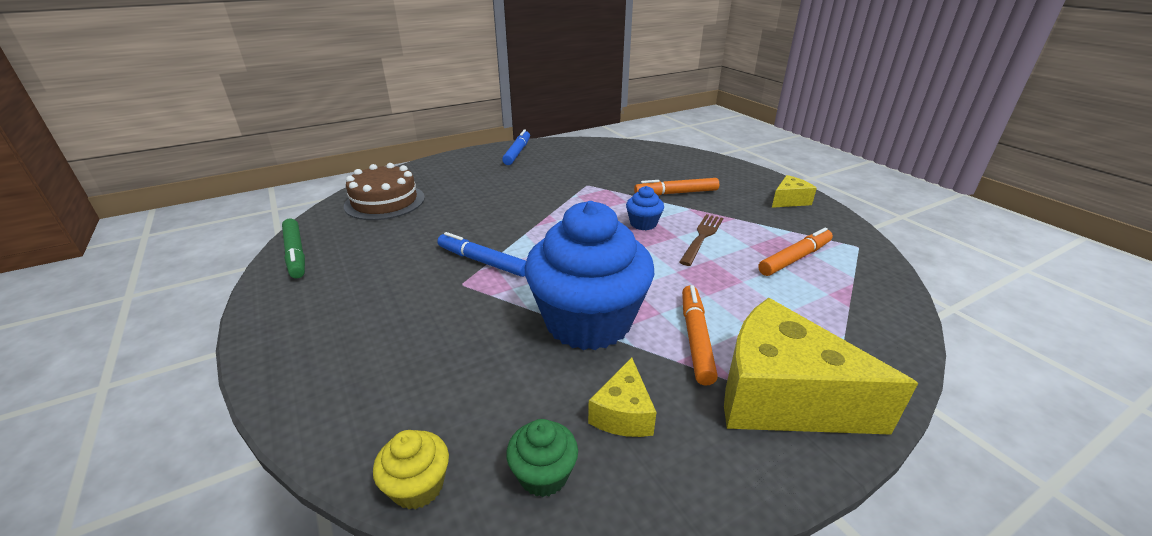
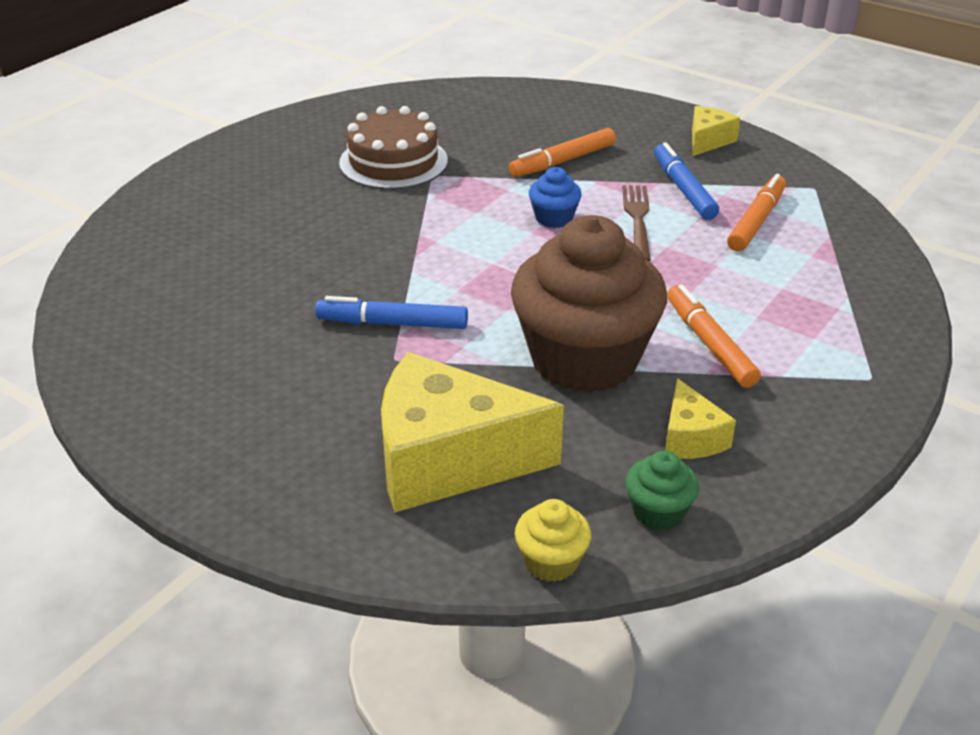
camera: 25 degrees left, 5 degrees up
(295, 254) = (112, 385): green marker -> none
(385, 202) = (154, 274): brown cake -> brown cake (393, 162)
(517, 152) = (277, 141): blue marker -> blue marker (683, 189)
(588, 321) = (584, 359): blue cupcake -> brown cupcake
(782, 397) = (823, 376): yellow cheese -> yellow cheese (448, 460)

